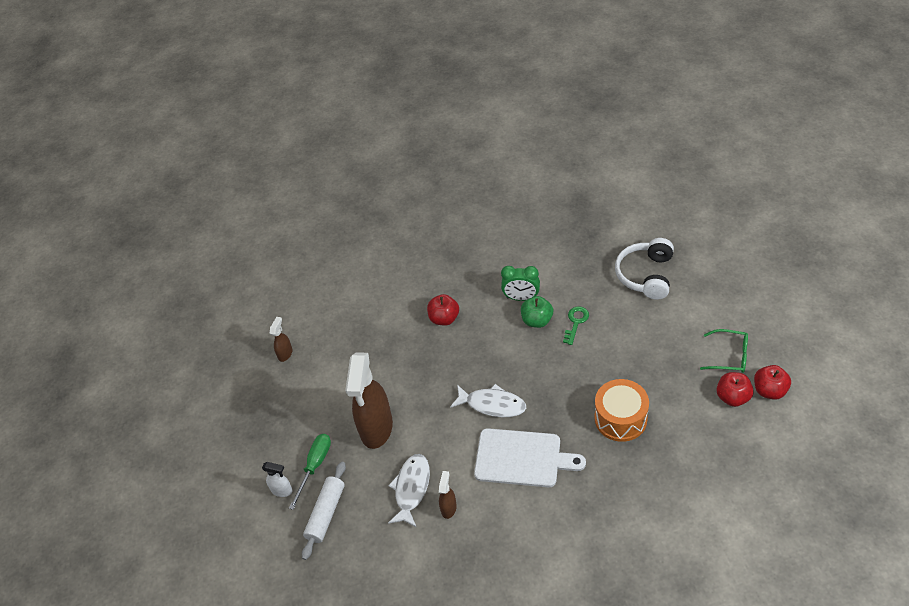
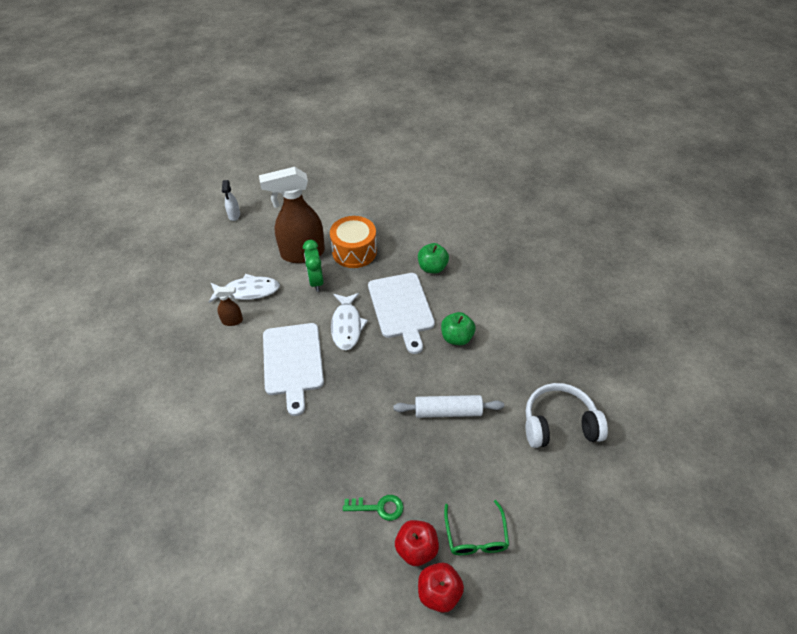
camera: 65 degrees right, 0 degrees up
(285, 353) = (360, 181): brown spray bottle -> none
(315, 466) = (259, 227): green screwdriver -> none
(326, 513) = (217, 245): white rolling pin -> white rolling pin (448, 411)
(444, 318) = (432, 268): red apple -> green apple
(486, 355) = (401, 308): none -> white cutting board
(521, 297) = (480, 319): green clock -> green clock (316, 281)
(575, 322) = (466, 371): green key -> green key (379, 507)
(620, 418) = (357, 436): orange drum -> orange drum (354, 251)

